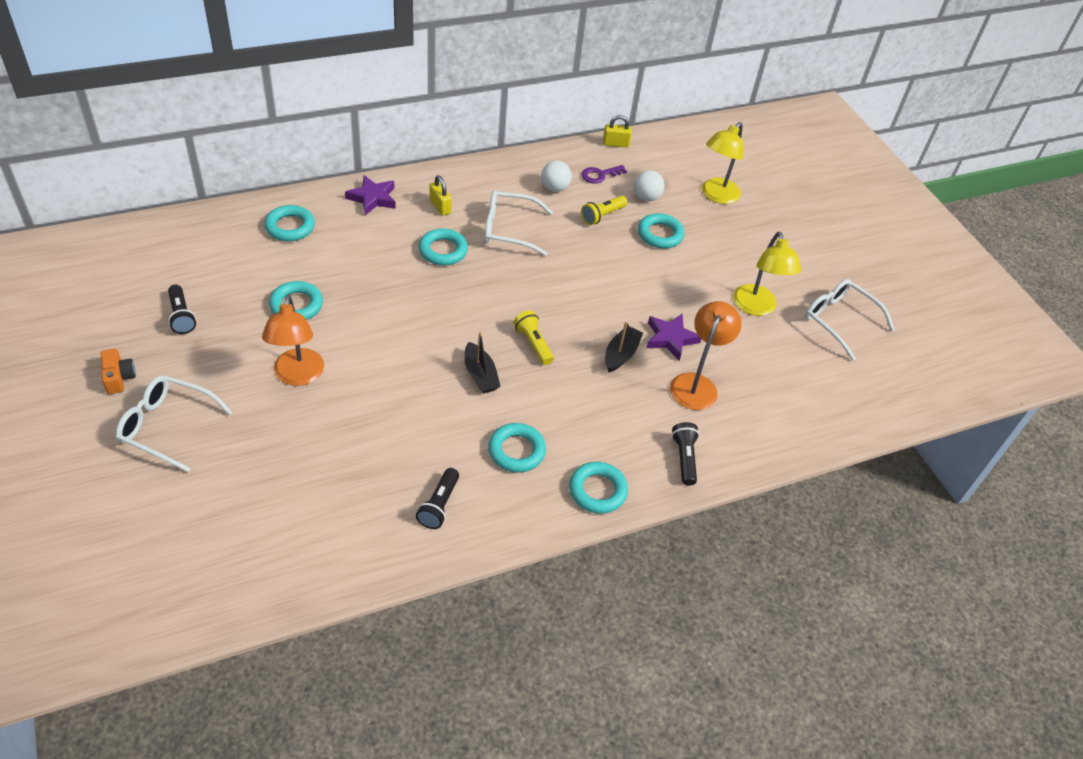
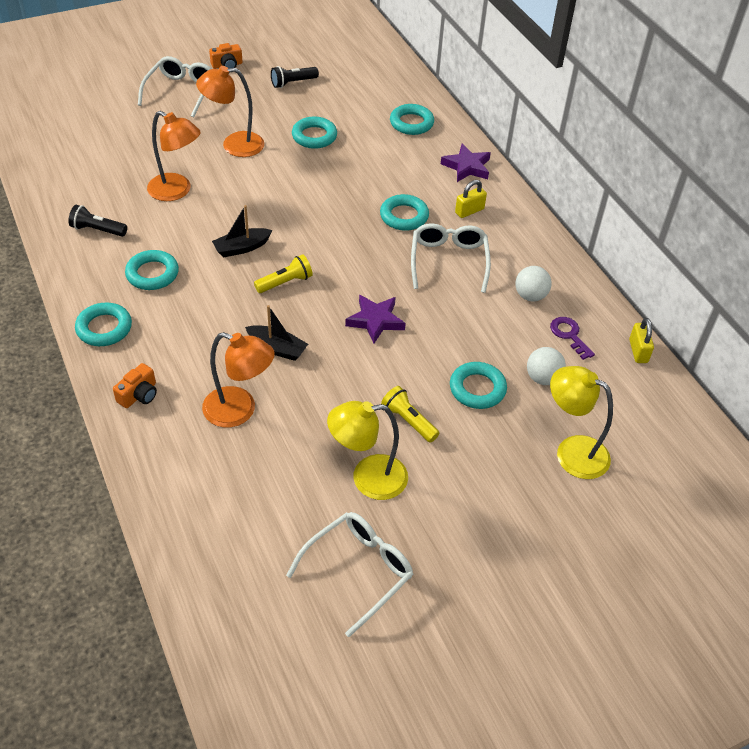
camera: 90 degrees right, 0 degrees up
(377, 430) = (177, 191): none -> orange lamp
(602, 216) = (495, 336): yellow flashlight -> yellow flashlight (408, 421)
(670, 338) = (305, 391): purple star -> purple star (375, 321)
(684, 458) = (139, 395): black flashlight -> orange camera

